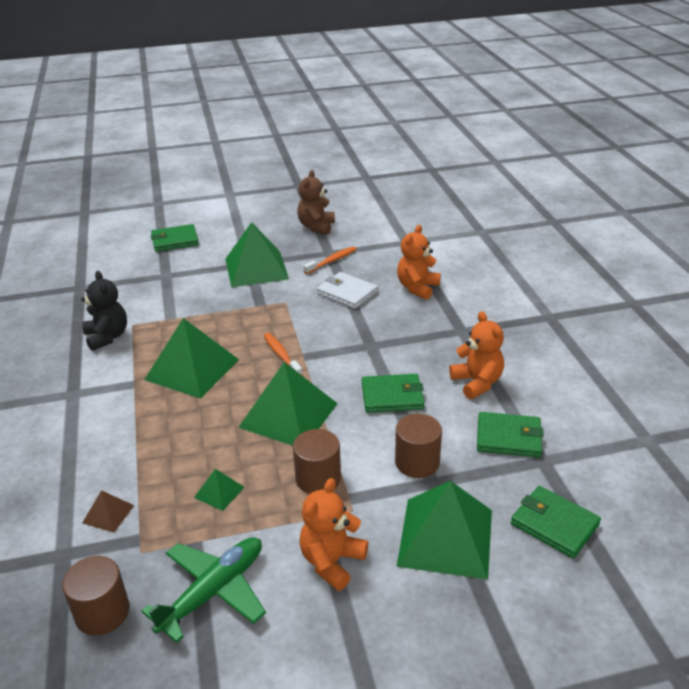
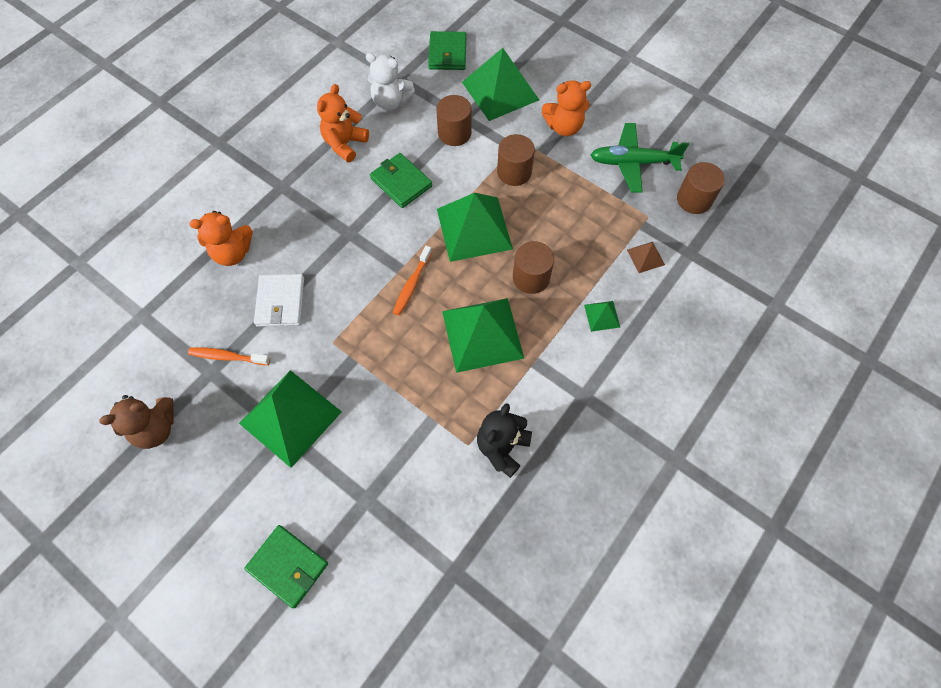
camera: 130 degrees left, 30 degrees up
(198, 422) = (531, 277): none -> brown cylinder
(219, 492) = (573, 213): green pyramid -> green pyramid (602, 316)
(509, 437) = (391, 102): green wallet -> white teddy bear

